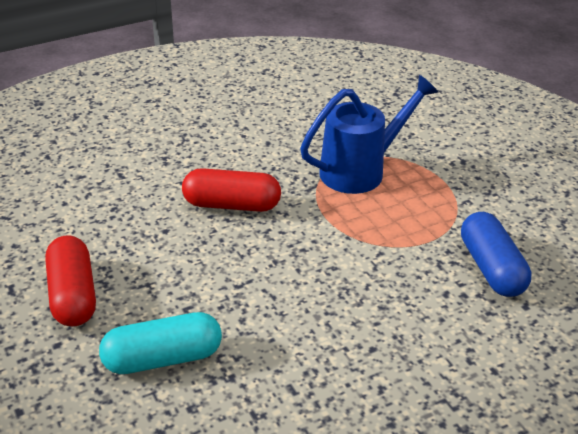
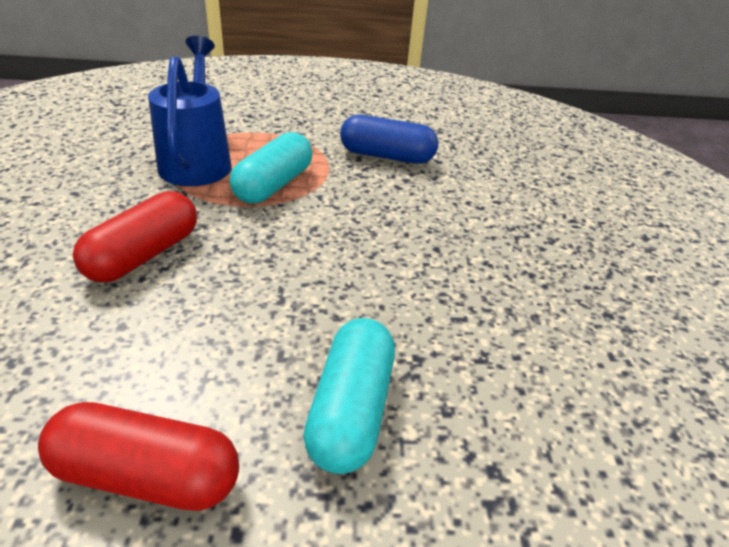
camera: 65 degrees left, 0 degrees up
(369, 222) = (274, 185): none -> turquoise capsule

